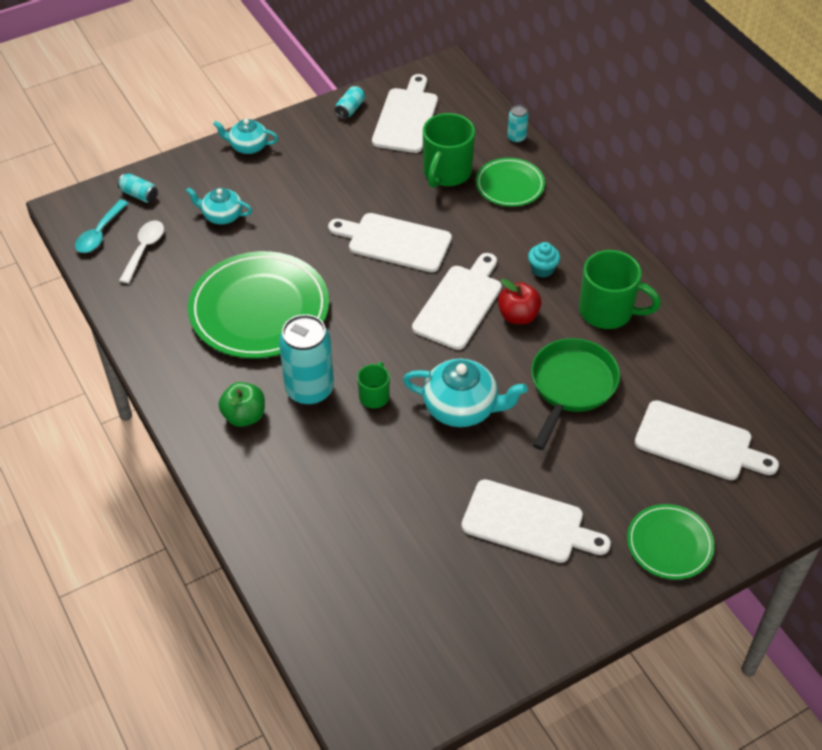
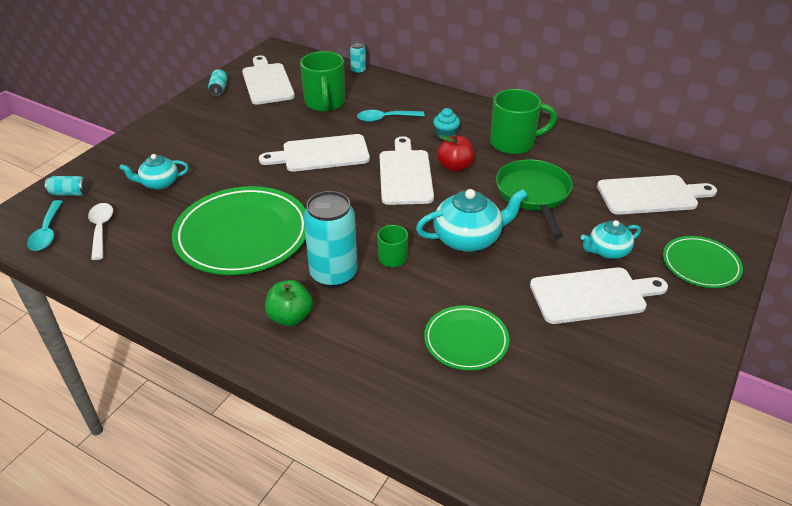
camera: 30 degrees left, 10 degrees down
(248, 146) = (149, 133): turquoise teapot -> turquoise teapot (607, 251)
(495, 220) = (385, 119): none -> turquoise spoon
(509, 185) = (377, 96): green plate -> green plate (466, 340)

